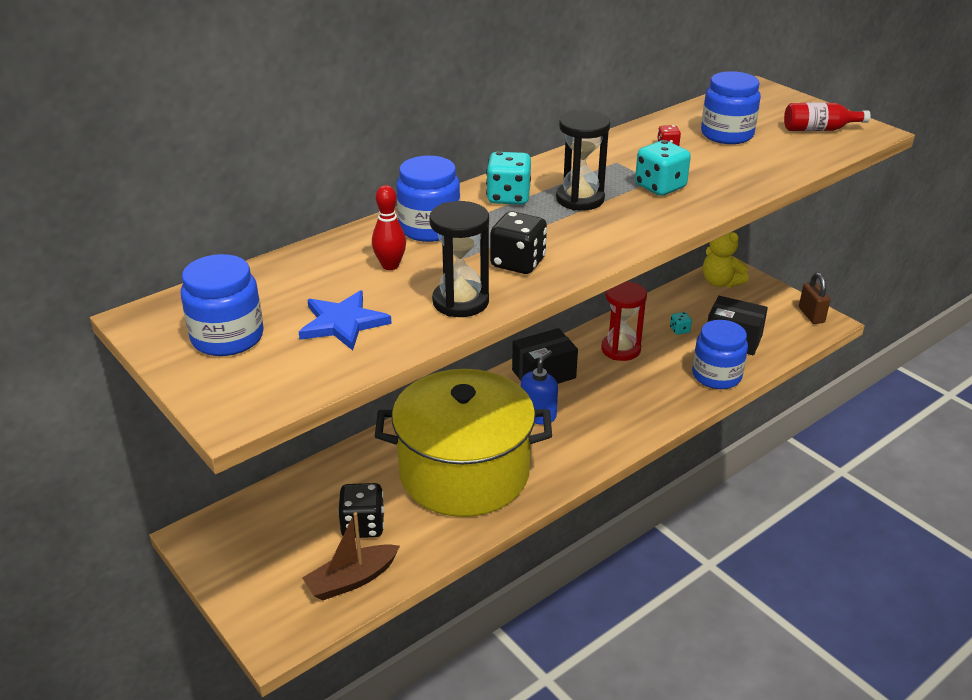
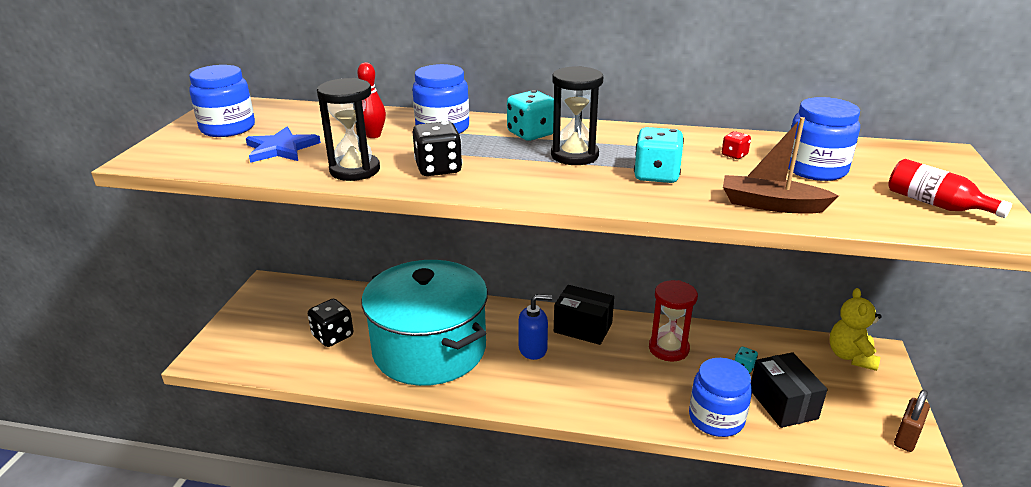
camera: 50 degrees right, 5 degrees down
(351, 580) = (278, 358): brown boat -> brown boat (771, 205)
(464, 473) = (429, 349): yellow pot -> turquoise pot

